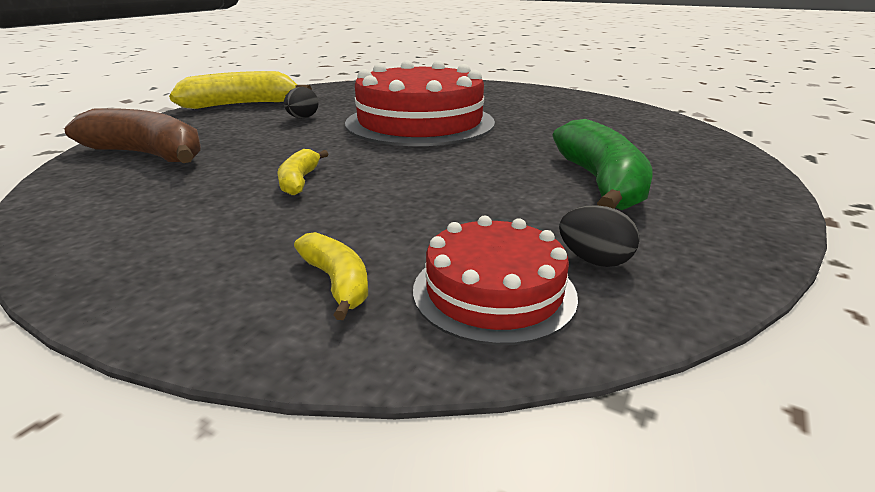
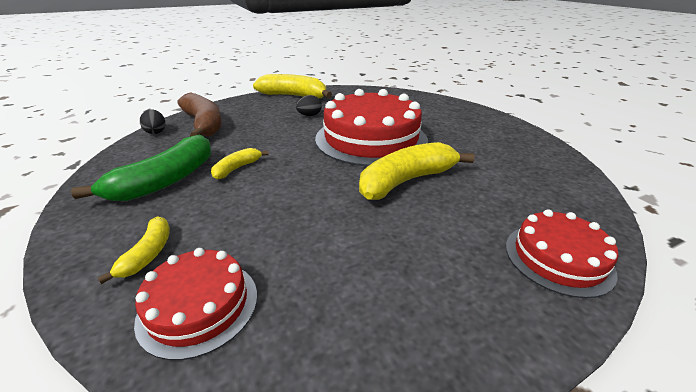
camera: 35 degrees right, 5 degrees up
(517, 144) = (406, 181): none -> yellow banana
(594, 260) = (288, 316): black egg -> black egg (156, 132)
(601, 183) = (408, 245): green banana -> green banana (165, 181)
(709, 157) = (558, 258): none -> red cake

